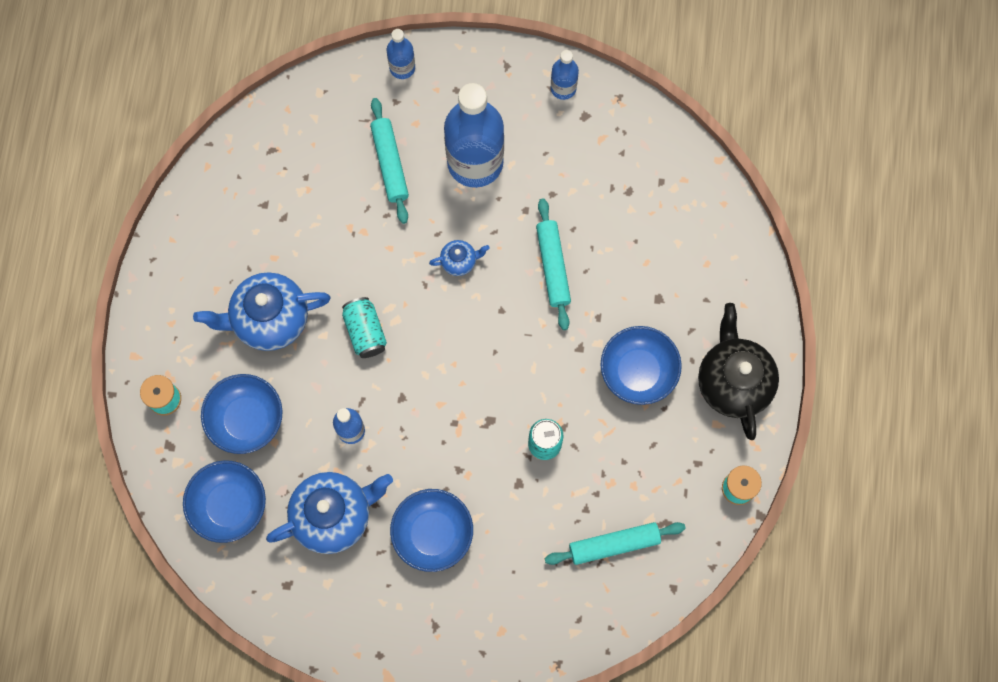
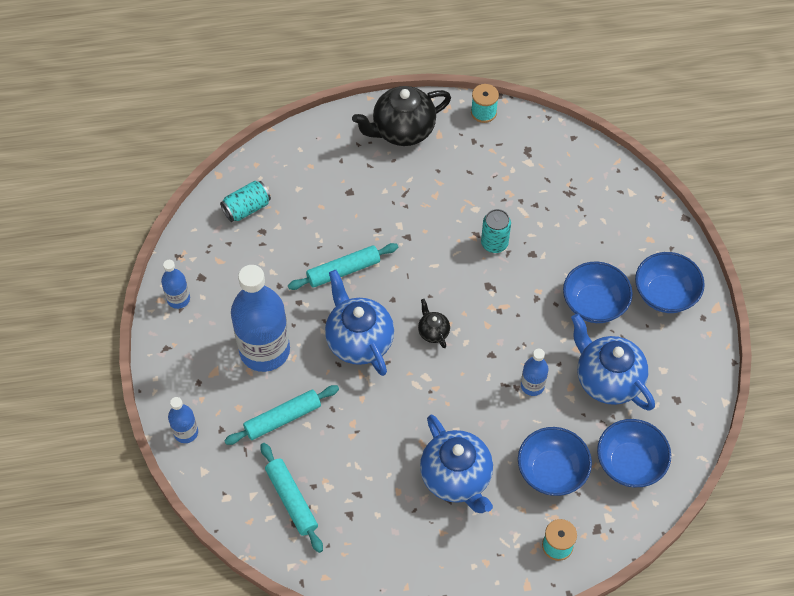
camera: 105 degrees left, 15 degrees down
(365, 332) = (443, 397): turquoise can -> turquoise can (247, 208)
(448, 343) = (433, 332): none -> black teapot
(459, 261) = (359, 341): blue teapot -> blue teapot, size x2.13
(614, 544) = (555, 181): turquoise rolling pin -> turquoise rolling pin (291, 500)
(638, 372) = (414, 193): blue bowl -> blue bowl (665, 294)

